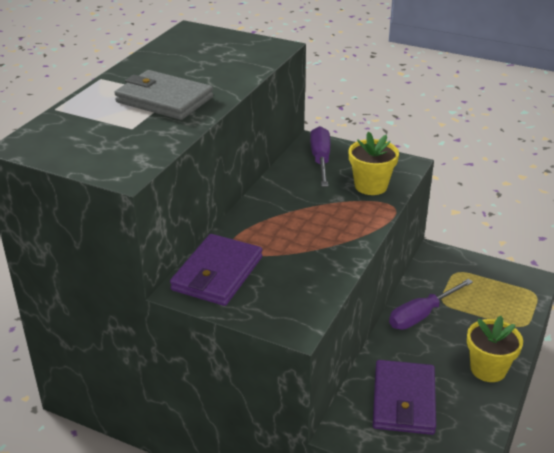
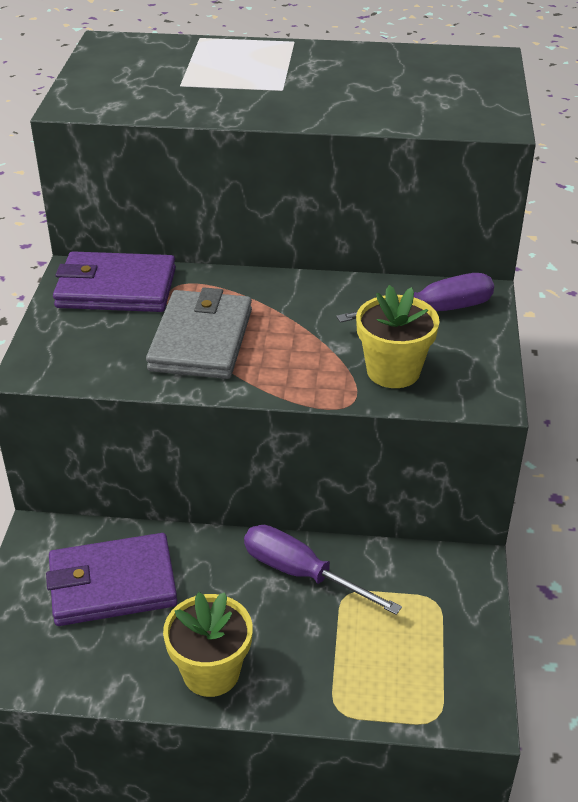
camera: 70 degrees right, 5 degrees up
(164, 99) = (264, 86): grey wallet -> grey wallet (201, 340)

